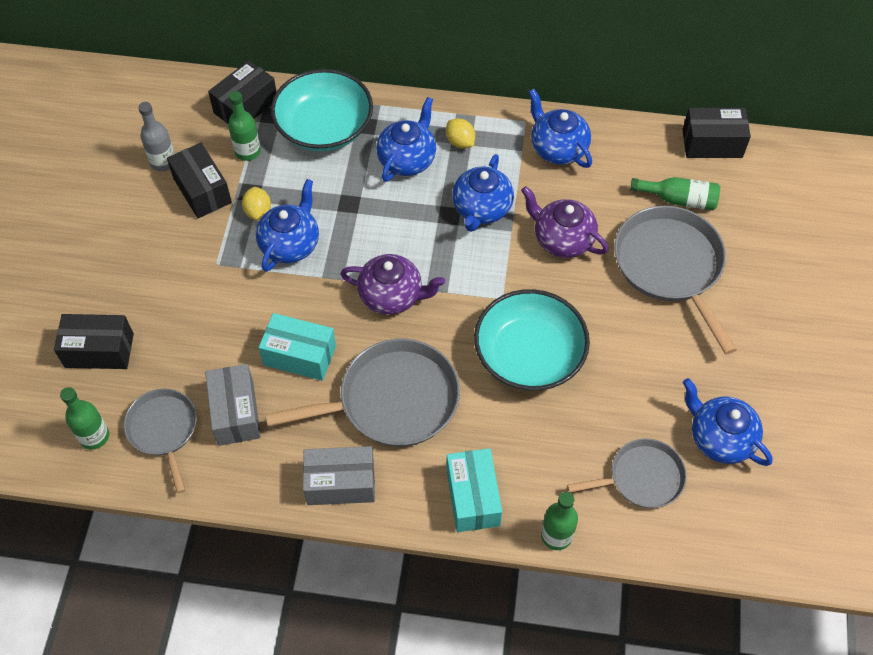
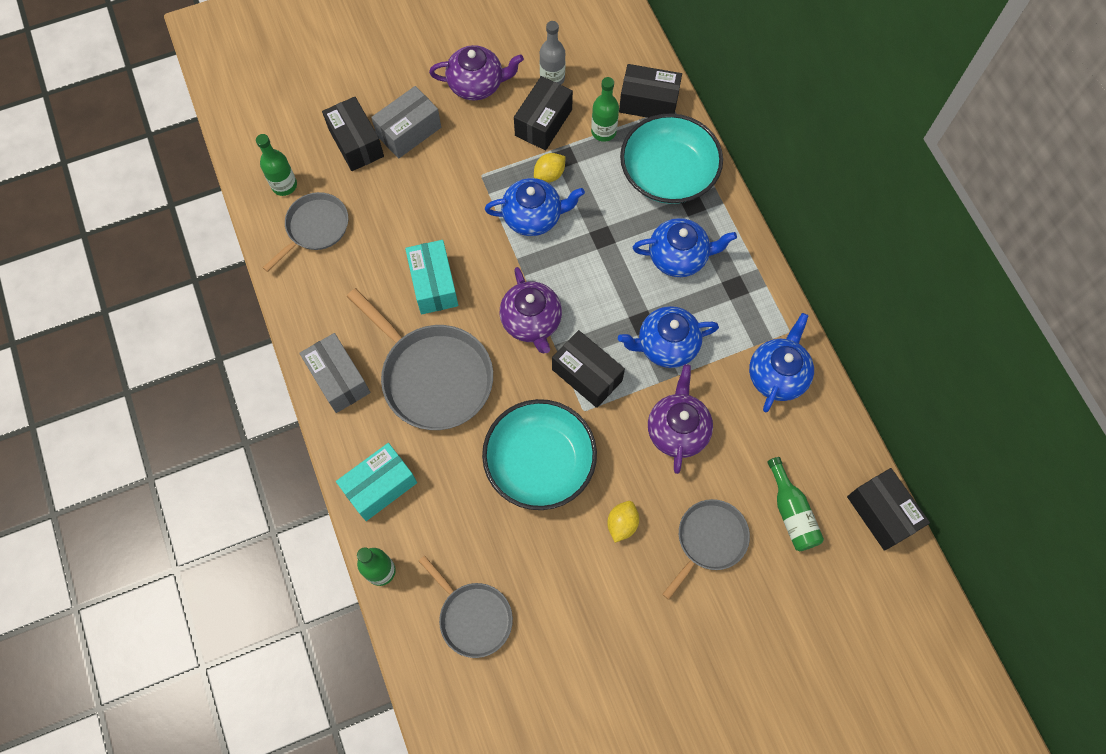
camera: 60 degrees right, 10 degrees up
(120, 222) = (477, 85): none -> purple teapot
(235, 413) = (357, 268): grey box -> grey box (409, 131)
(460, 142) = (727, 289): yellow lemon -> yellow lemon (622, 524)
(470, 279) = (587, 375): none -> black box
(670, 266) = (709, 540): grey pan -> grey pan, size x0.60
(720, 438) = (550, 668): blue teapot -> none

